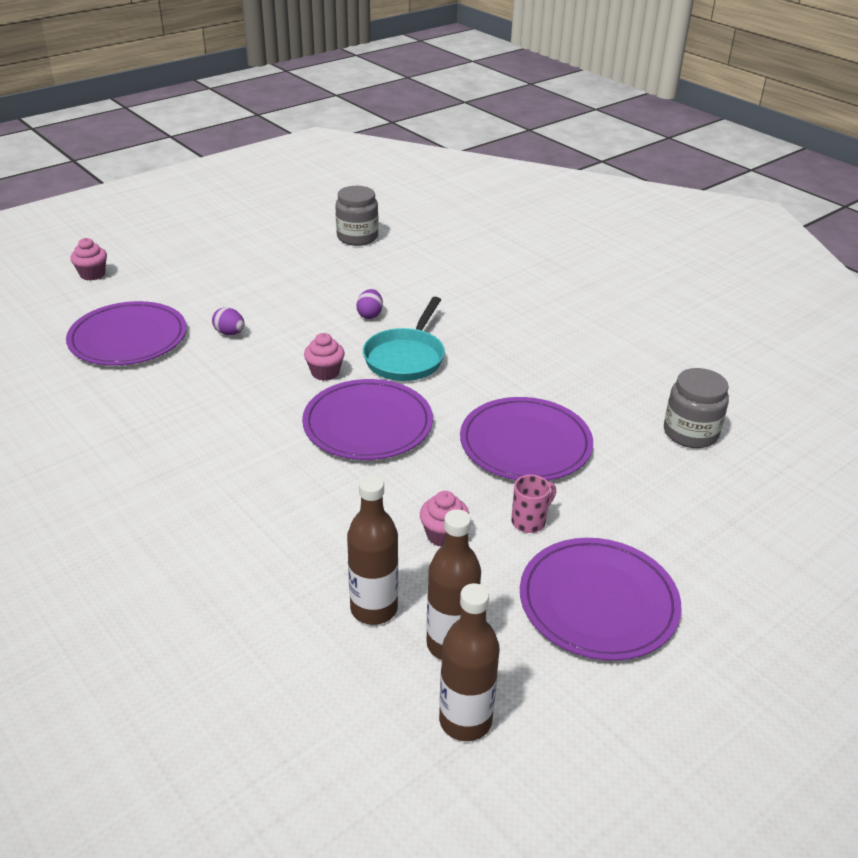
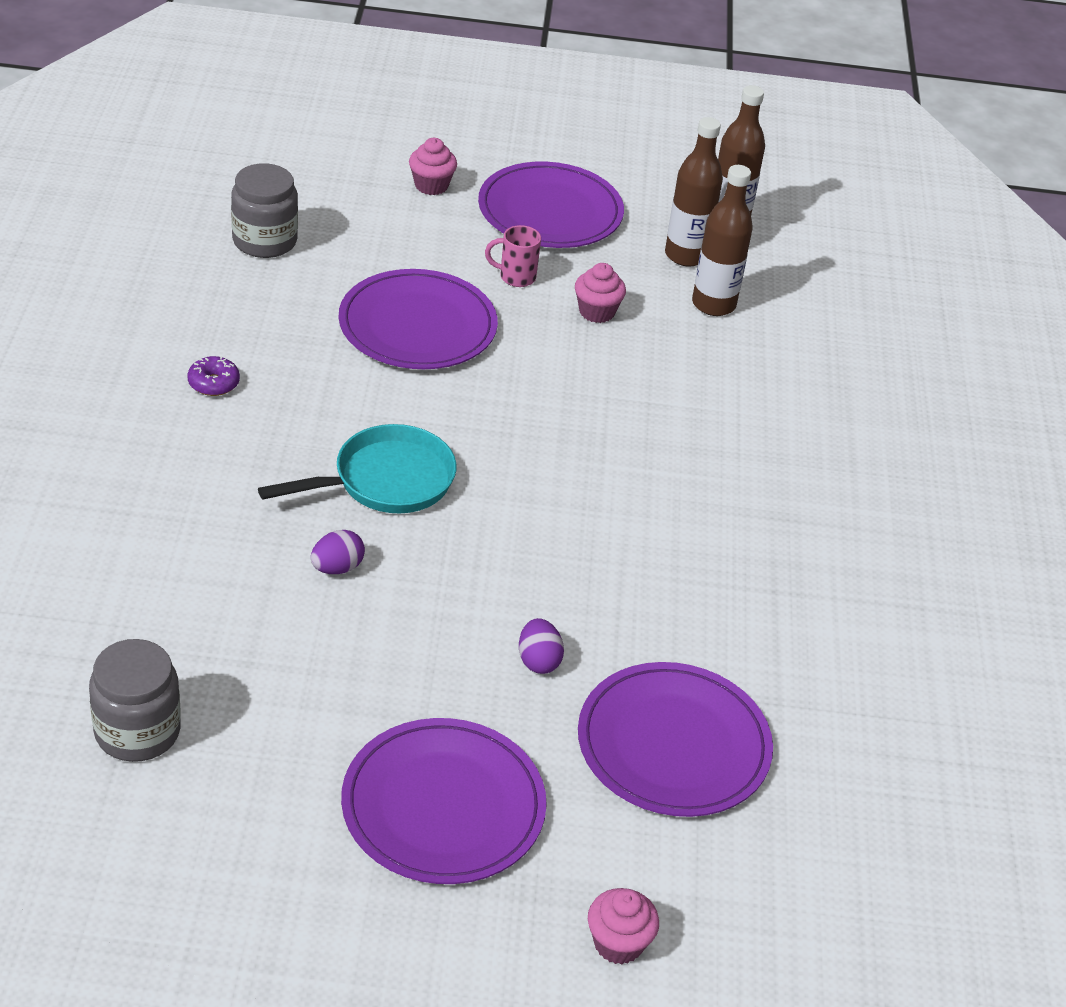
camera: 140 degrees left, 5 degrees up
(325, 372) = (497, 523): pink cupcake -> pink cupcake (431, 185)
(368, 424) = (531, 437): purple plate -> purple plate (443, 806)
(556, 347) = (213, 383): none -> purple donut

